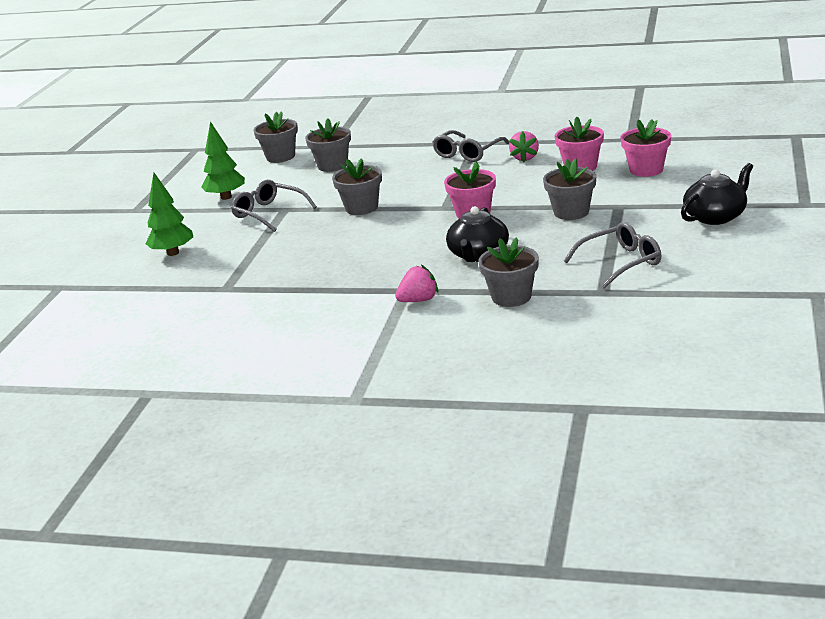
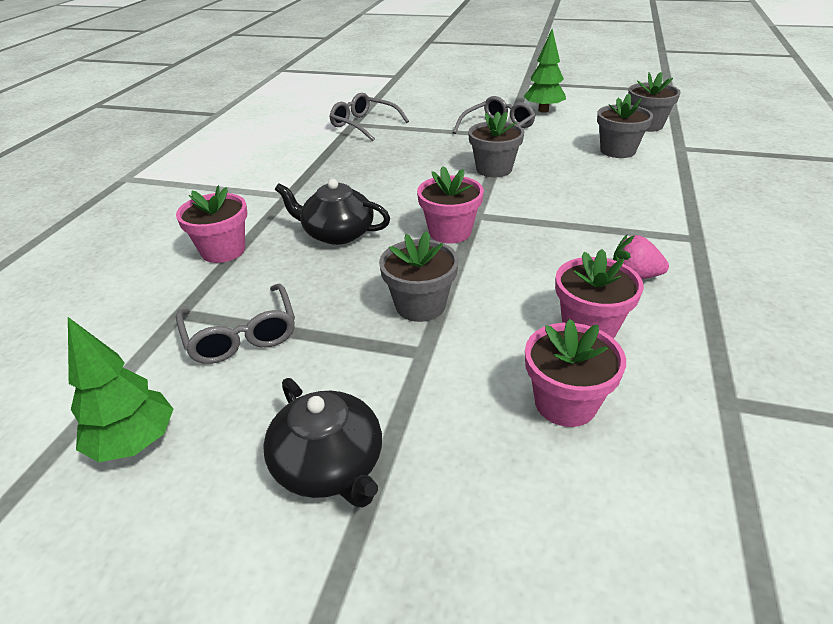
camera: 90 degrees right, 10 degrees up
(173, 253) = (432, 101): green tree -> green tree (135, 443)
(418, 300) = (261, 201): pink strawberry -> none
(467, 153) = (653, 231): grey glasses -> grey glasses (363, 124)
(511, 297) = (223, 250): grey flower pot -> pink flower pot

